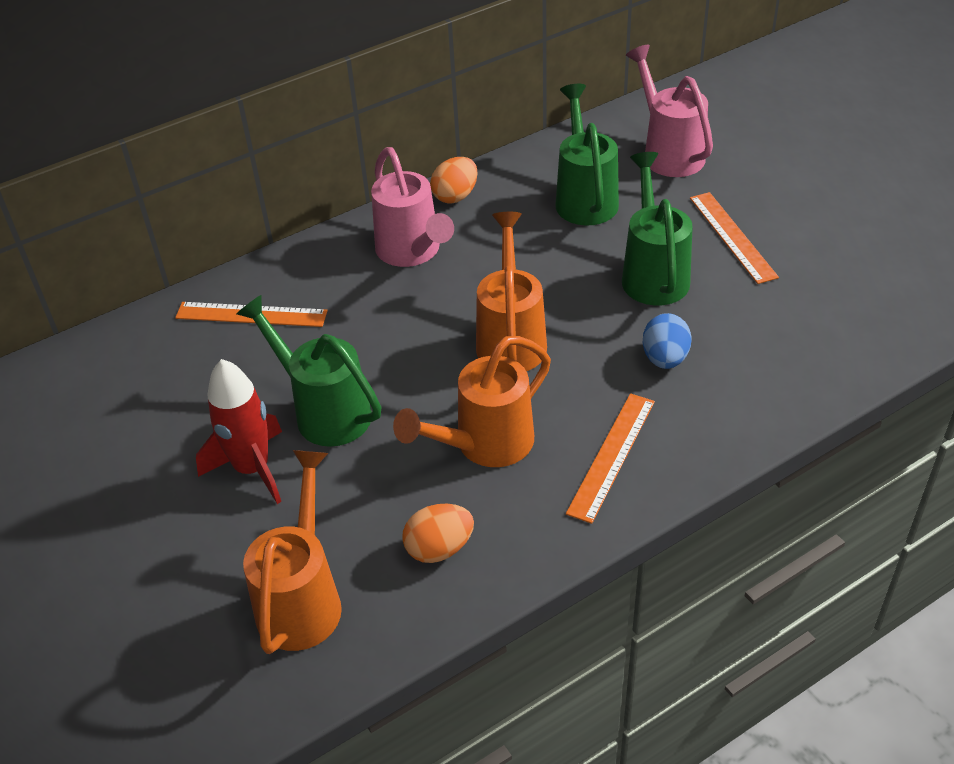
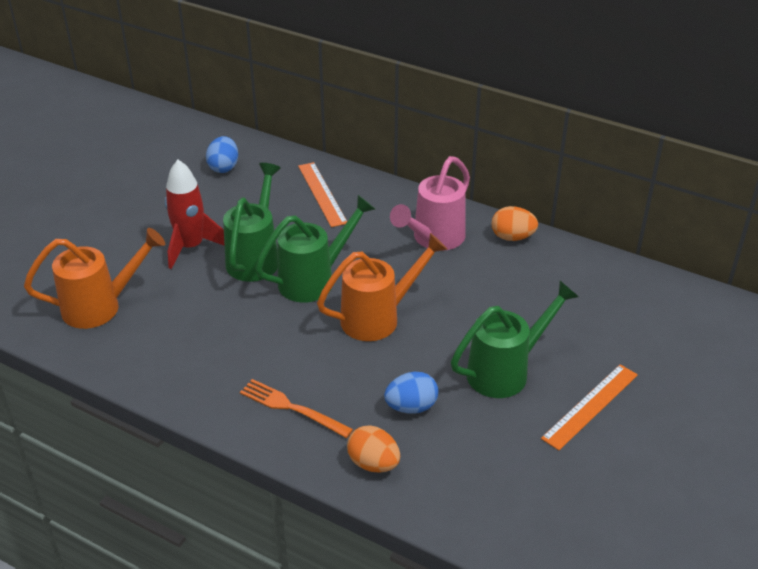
camera: 60 degrees right, 5 degrees down
(109, 389) = (224, 167): none -> blue egg
(439, 548) = (165, 350): orange egg -> orange egg (373, 463)
(485, 445) = (266, 340): orange watering can -> none
(585, 198) = (567, 304): green watering can -> green watering can (314, 280)
(611, 456) = (291, 408): orange ruler -> orange fork
(669, 152) = (671, 334): pink watering can -> none

